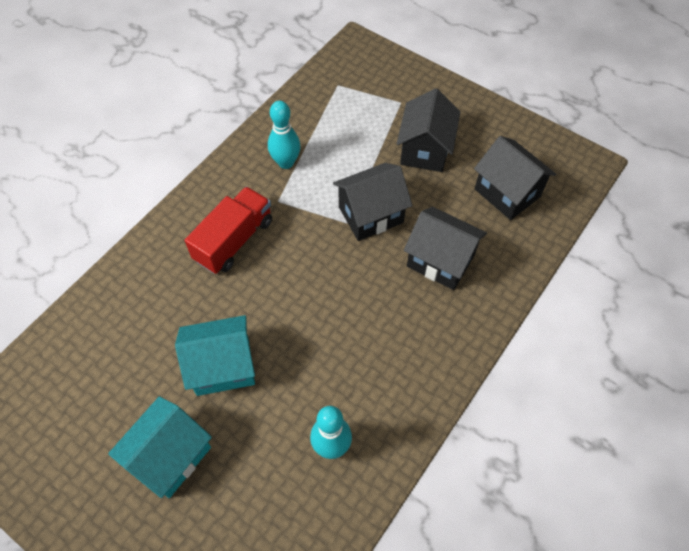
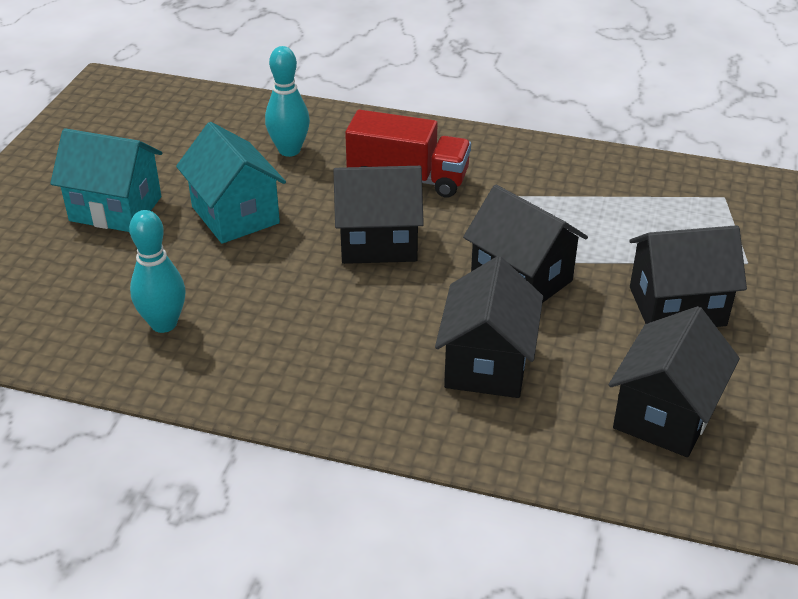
camera: 70 degrees right, 20 degrees down
(286, 162) = (553, 186): turquoise bowling pin -> turquoise bowling pin (289, 150)
(299, 281) = (378, 242): none -> black house

